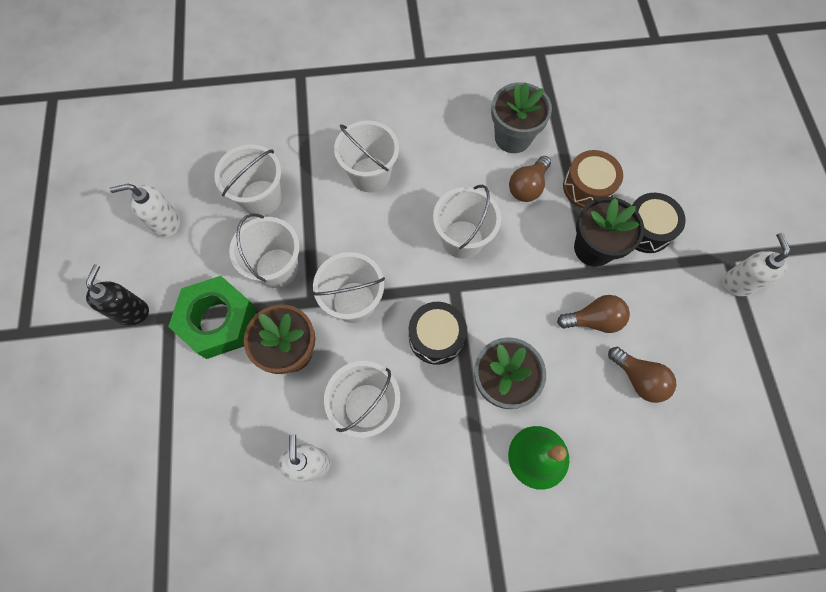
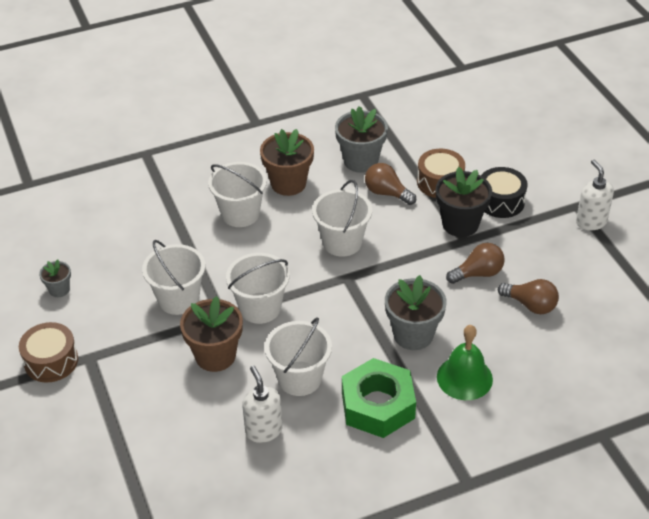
camera: 15 degrees left, 25 degrees down
(132, 311) = (51, 361): black soap dispenser -> brown drum
(166, 224) = (59, 289): white soap dispenser -> grey flower pot
(218, 321) = (137, 349): green nut -> green nut (378, 405)
(261, 198) = (143, 252): white bucket -> none
(430, 148) = (288, 183): none -> brown flower pot
(436, 337) = (344, 316): black drum -> none
(527, 187) = (387, 193): brown light bulb -> brown light bulb turned 105 degrees clockwise

